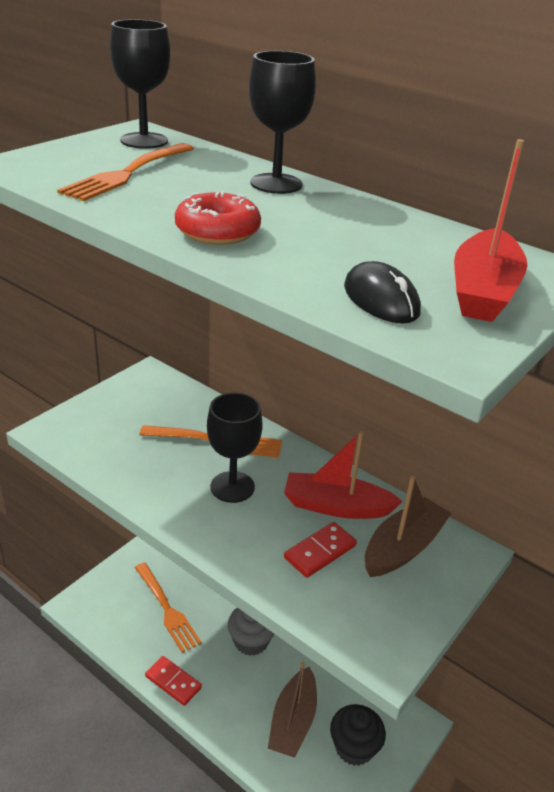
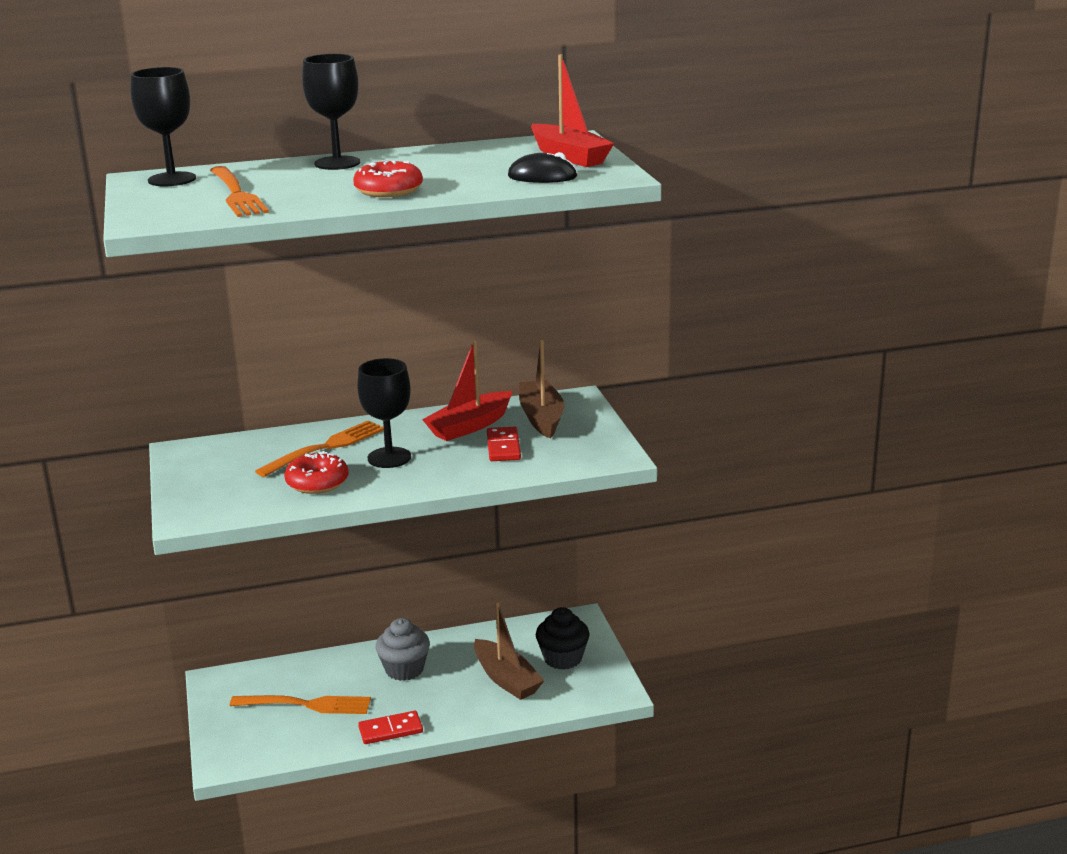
camera: 50 degrees left, 10 degrees down
(155, 468) = (317, 482): none -> red donut

